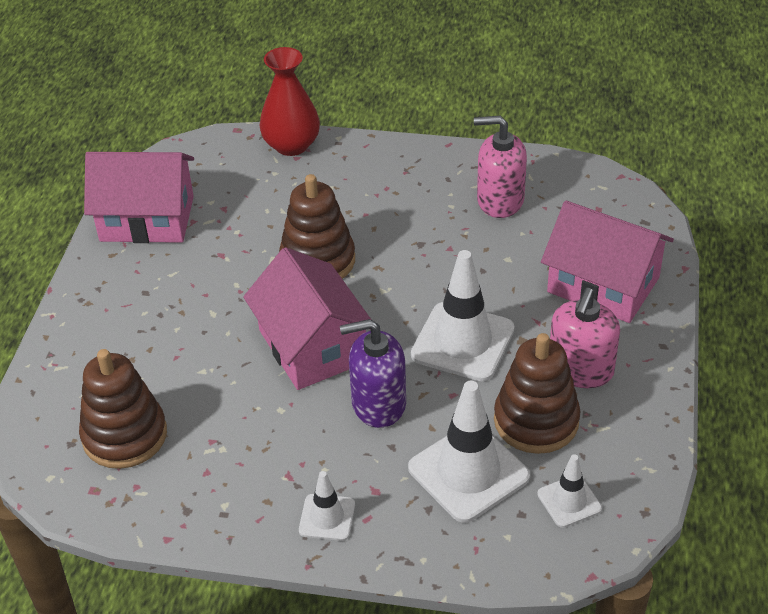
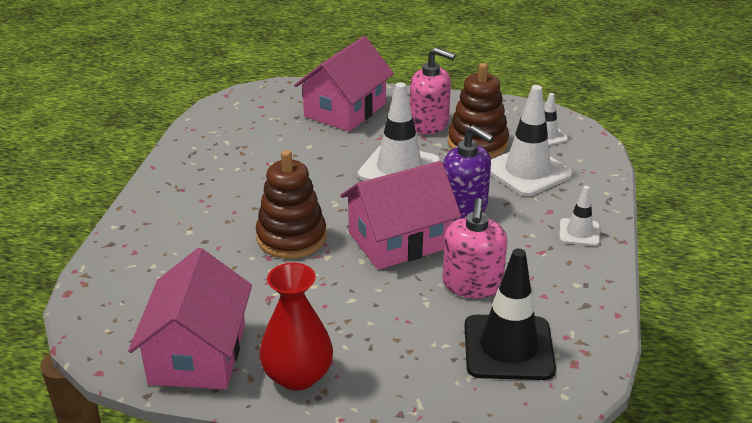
camera: 90 degrees left, 10 degrees down
(124, 435) = (508, 348): brown stacking toy -> black traffic cone
(291, 145) = (113, 255): red vase -> red vase (297, 376)
(378, 404) = (464, 208): purple soap dispenser -> purple soap dispenser turned 45 degrees counterclockwise
(500, 200) = (238, 145): pink soap dispenser -> pink soap dispenser (472, 284)

